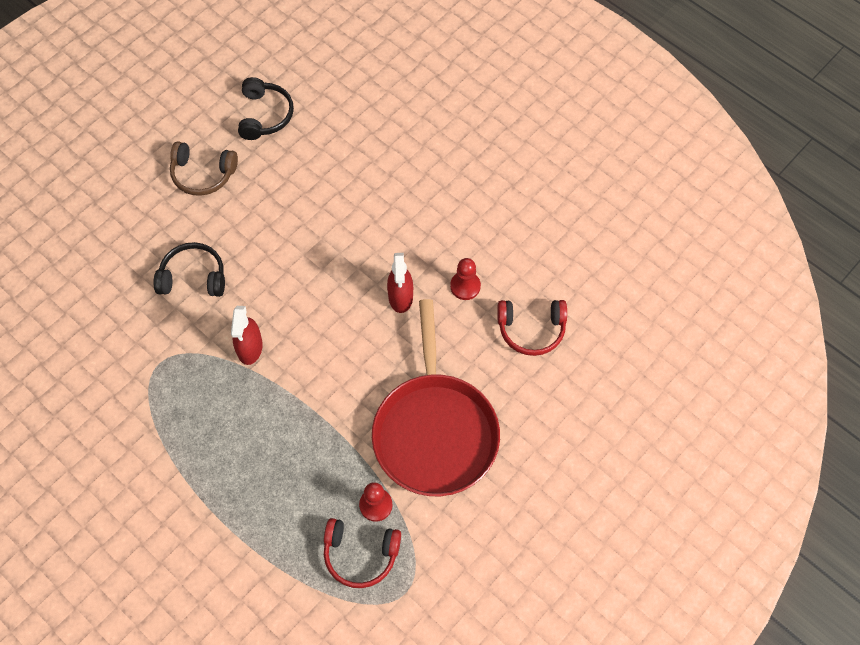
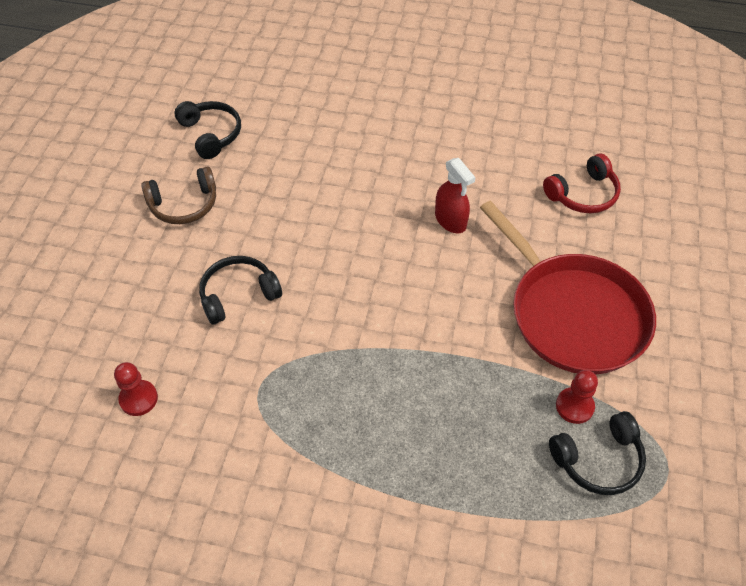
camera: 30 degrees left, 10 degrees down
(250, 348) = (342, 329): red spray bottle -> none
(360, 555) = (598, 460): red headphones -> black headphones
(465, 286) = (499, 187): red pawn -> red pawn (138, 399)

